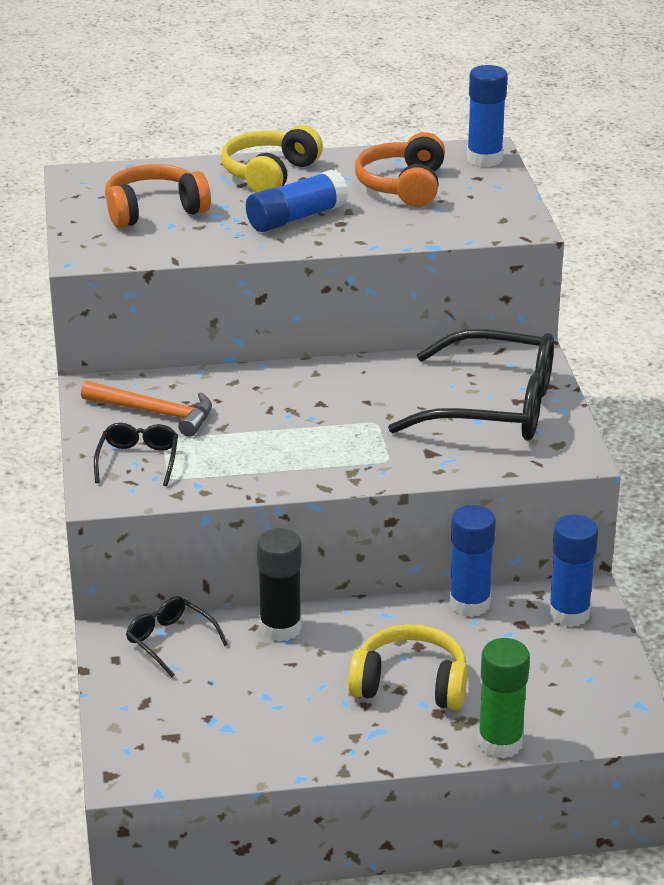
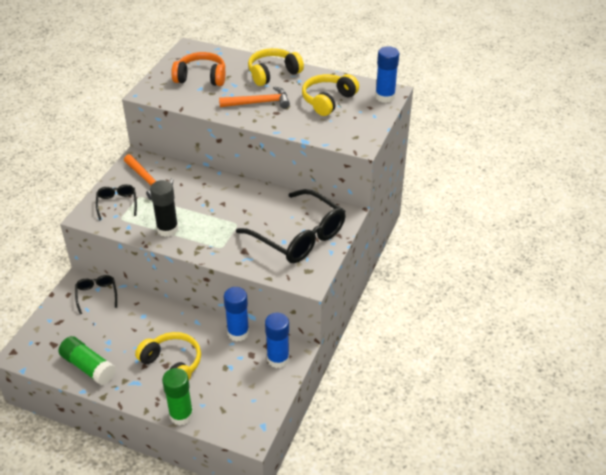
camera: 30 degrees right, 10 degrees up
(138, 460) = (117, 204): black glasses -> black glasses turned 45 degrees counterclockwise
(272, 743) = (88, 367): none -> green glue stick
(280, 628) = (146, 308): black glue stick -> black glue stick (167, 229)
(296, 218) = (259, 103): blue glue stick -> orange hammer
(403, 186) = (328, 100): orange headphones -> yellow headphones

